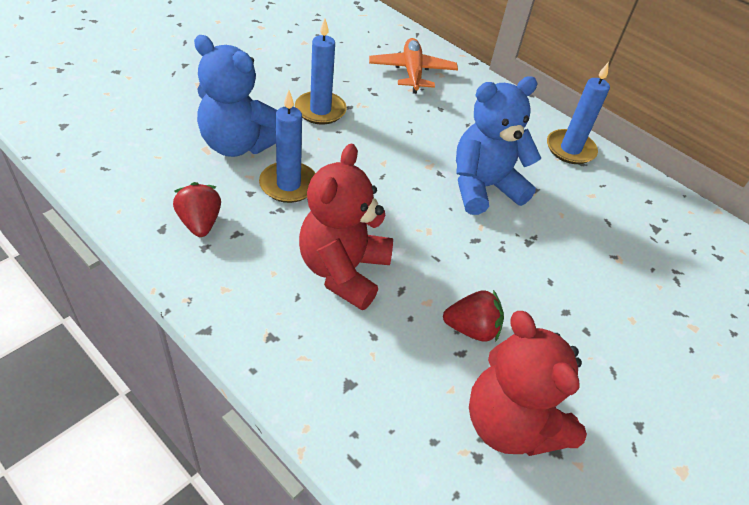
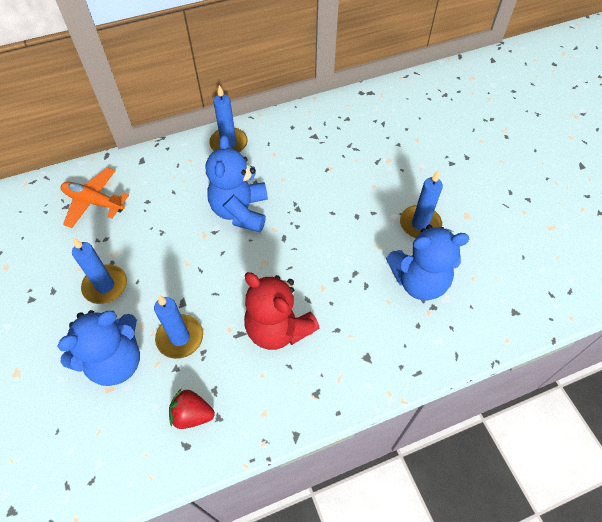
camera: 60 degrees left, 10 degrees up
(471, 329) = (351, 272): red strawberry -> none
(510, 424) = (419, 281): red teddy bear -> blue teddy bear
(612, 400) = (420, 224): none -> blue candle

